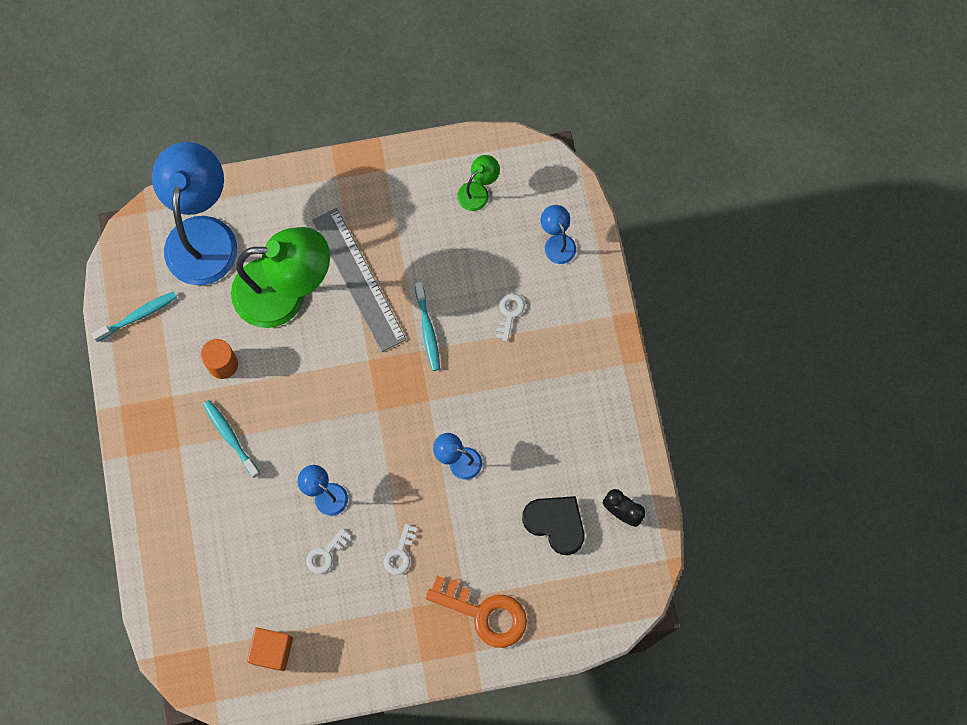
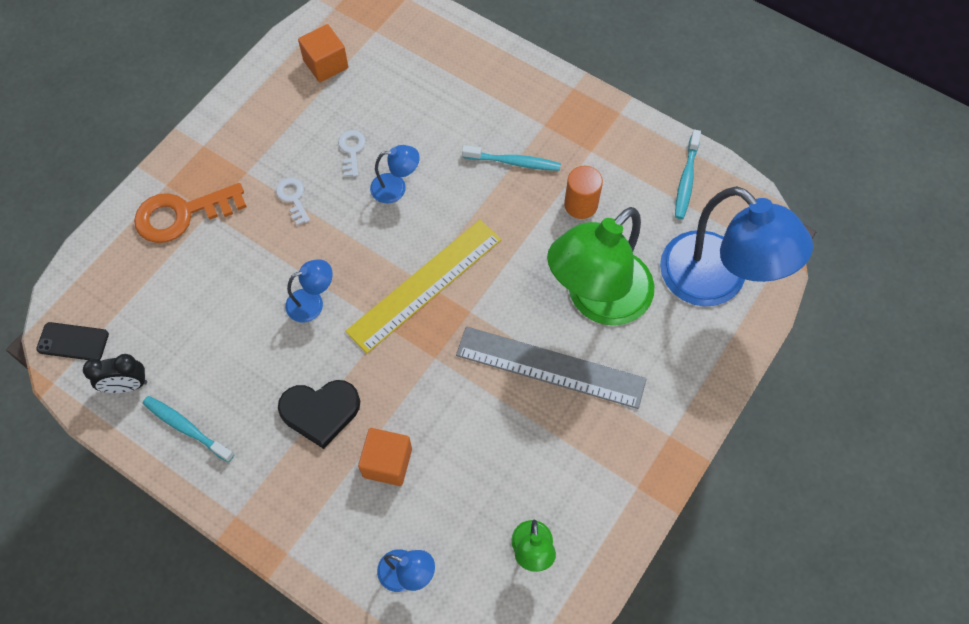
camera: 135 degrees right, 10 degrees down
(377, 404) = (425, 285): none -> yellow ruler
(427, 330) = (446, 380): turquoise toothbrush -> turquoise toothbrush (186, 428)
(509, 313) = (387, 463): white key -> orange cube
(556, 523) = (180, 327): black heart -> black heart (320, 412)
(632, 578) = (73, 341): none -> black phone

